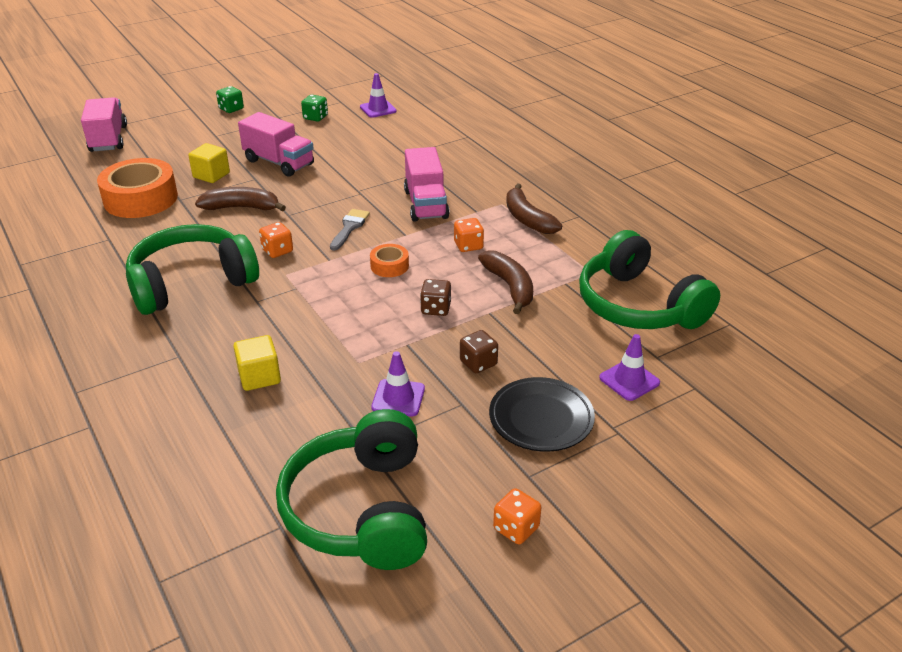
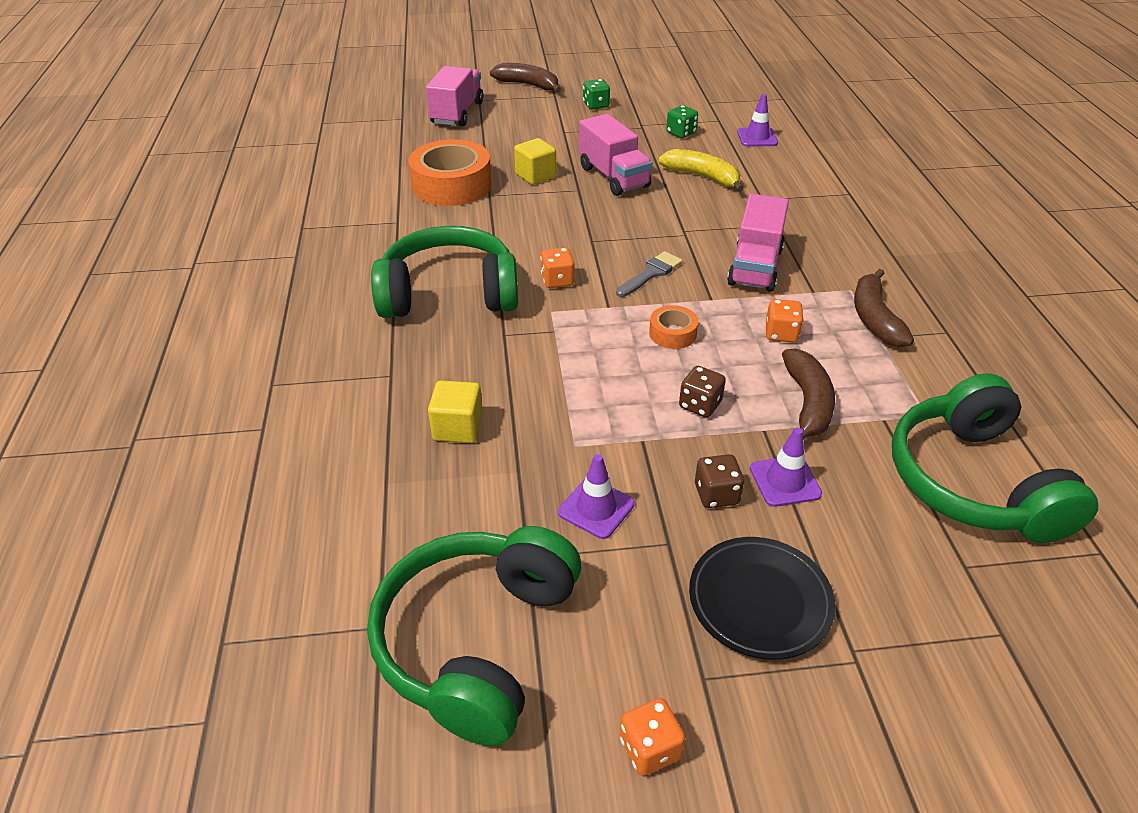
camera: 25 degrees right, 5 degrees up
(242, 207) = (547, 220): brown banana -> brown banana (528, 85)
(351, 147) = (702, 177): none -> yellow banana
(629, 380) = (908, 588): purple traffic cone -> purple traffic cone (785, 481)

